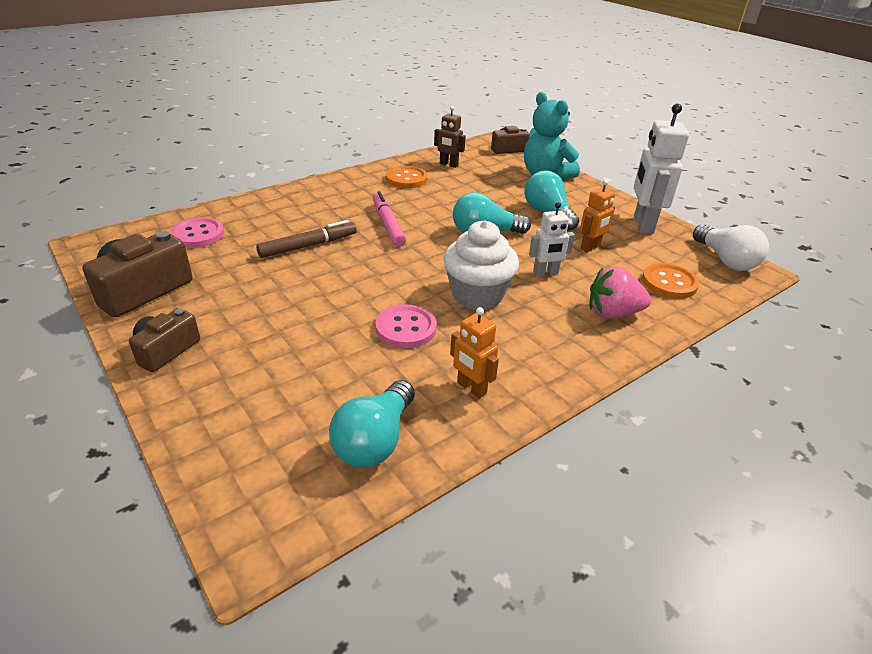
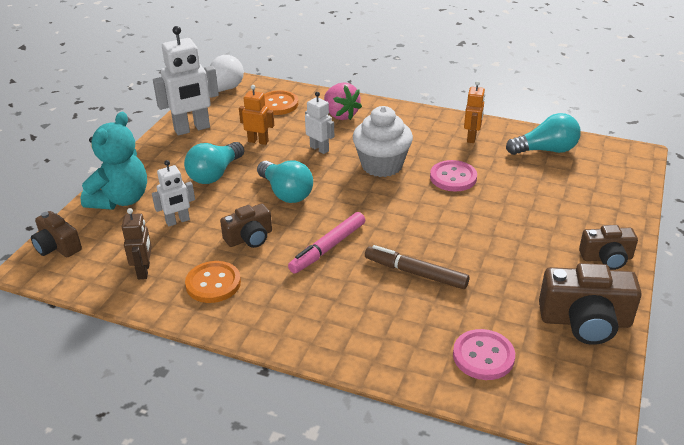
camera: 120 degrees left, 0 degrees up
(440, 202) = (249, 238): none -> brown camera
(493, 185) = (178, 221): none -> white robot

